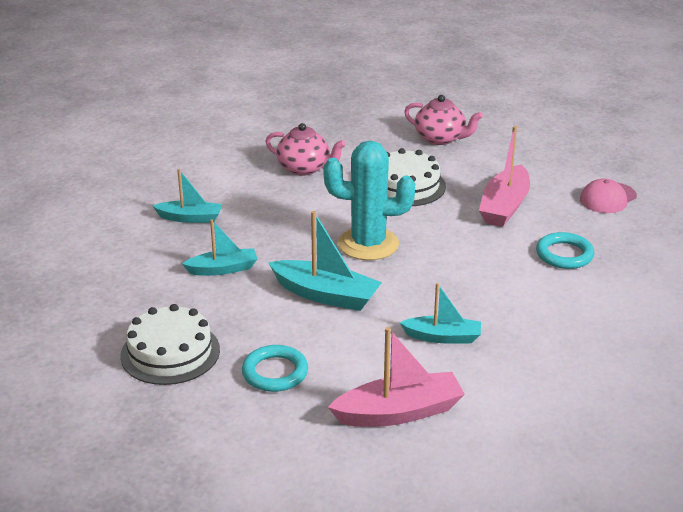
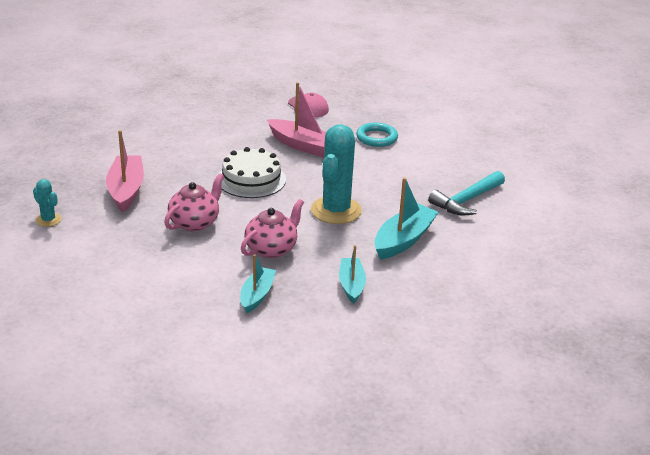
camera: 80 degrees left, 0 degrees up
(170, 352) = (468, 324): white cake -> none
(275, 372) = (500, 276): turquoise ring -> none
(277, 103) = (48, 220): none -> turquoise cactus
(399, 412) = (548, 231): pink boat -> pink boat (126, 190)
(440, 138) = (179, 151): pink teapot -> pink teapot (272, 249)
(443, 337) = (466, 201): turquoise boat -> turquoise hammer

